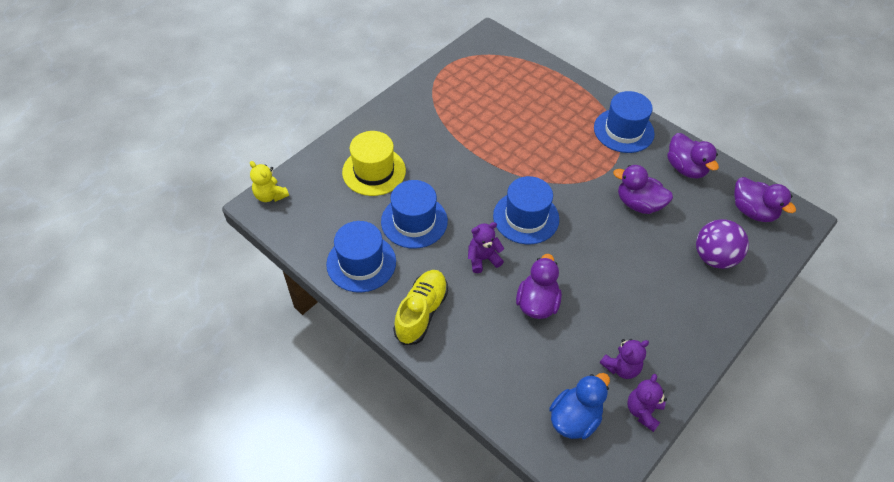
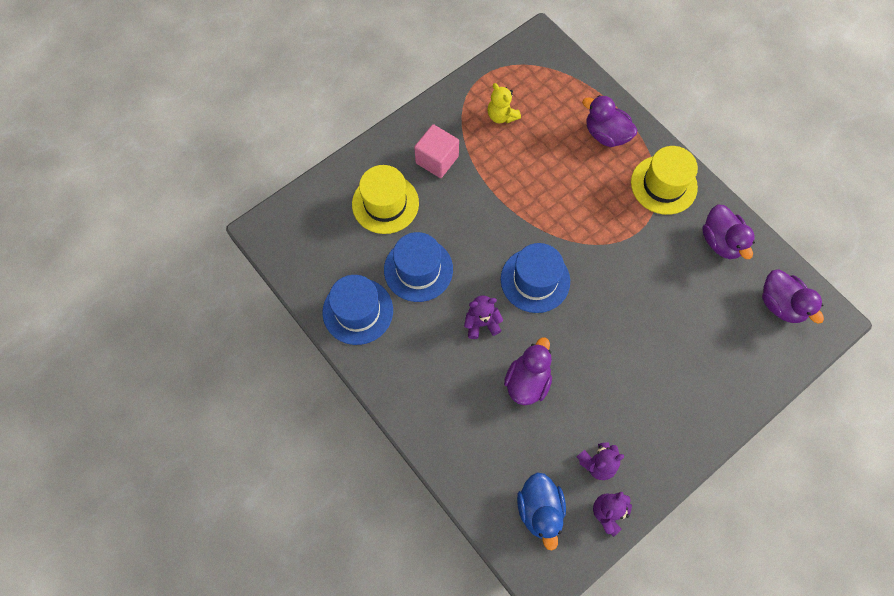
camera: 10 degrees right, 15 degrees up
(270, 195) = (275, 220): yellow teddy bear -> yellow teddy bear (501, 116)
(416, 132) = (437, 160): none -> pink cube
(421, 312) = (409, 375): yellow shoe -> none
(574, 418) = (540, 510): blue duck -> blue duck turned 120 degrees clockwise
(623, 130) = (663, 185): blue hat -> yellow hat
(638, 204) = (658, 279): purple duck -> purple duck (606, 134)
(714, 257) = (724, 354): purple ball -> none

